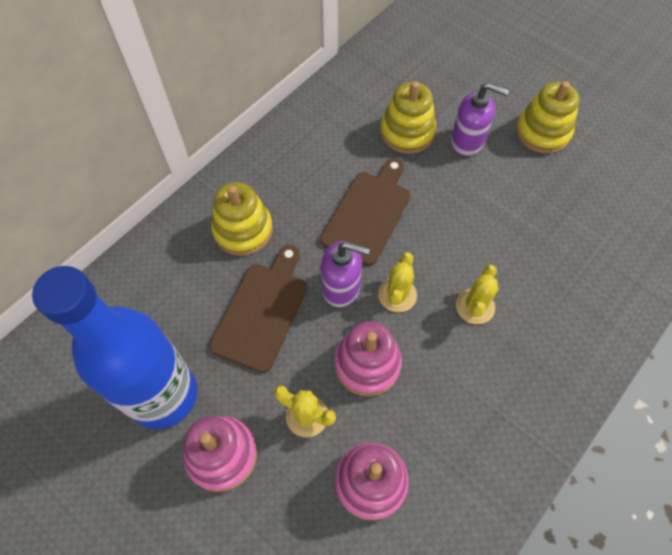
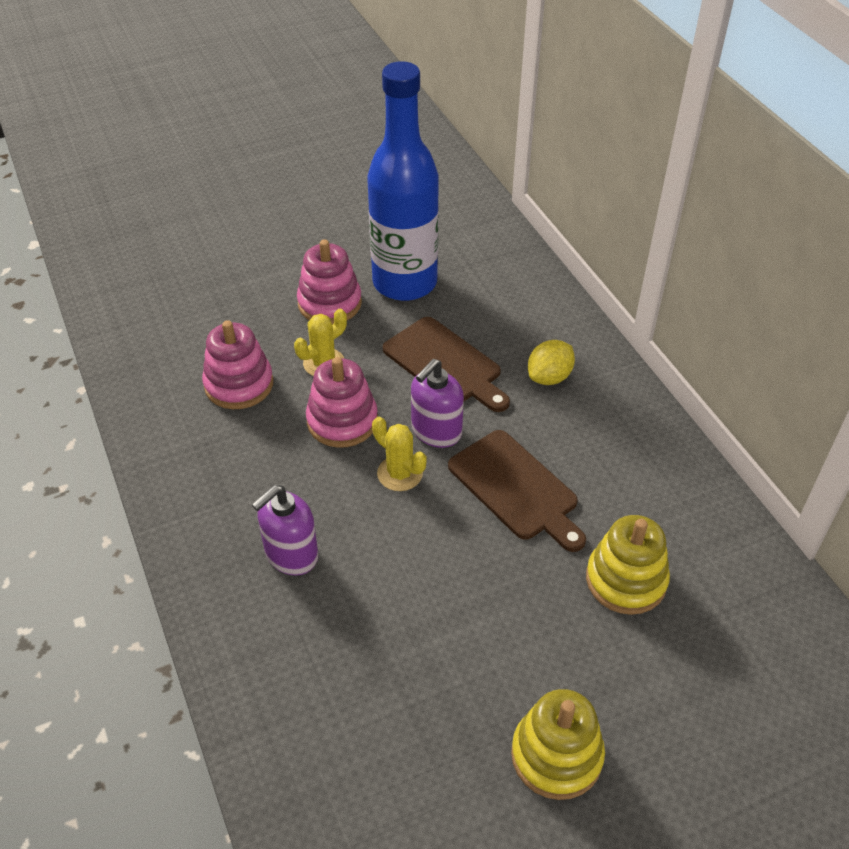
camera: 115 degrees right, 15 degrees down
(243, 230) = (549, 377): yellow stacking toy -> yellow lemon
(467, 141) = (580, 645): purple soap dispenser -> purple soap dispenser (291, 555)
(475, 306) = (344, 536): yellow cactus -> none

